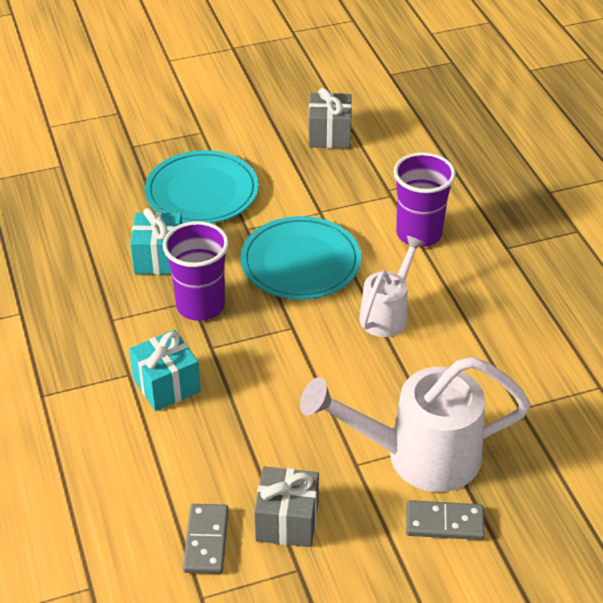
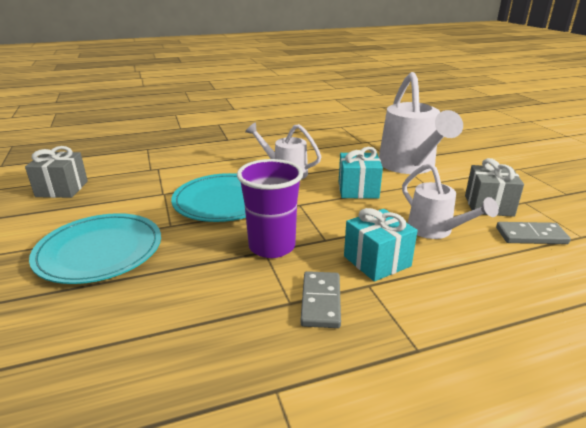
camera: 90 degrees left, 15 degrees down
(159, 258) = (197, 274): turquoise gift -> turquoise gift (358, 190)
(224, 446) = (435, 230): none -> white watering can
(419, 234) = (205, 161): purple cup -> none
(444, 522) = (455, 161): grey domino -> grey domino (320, 301)

